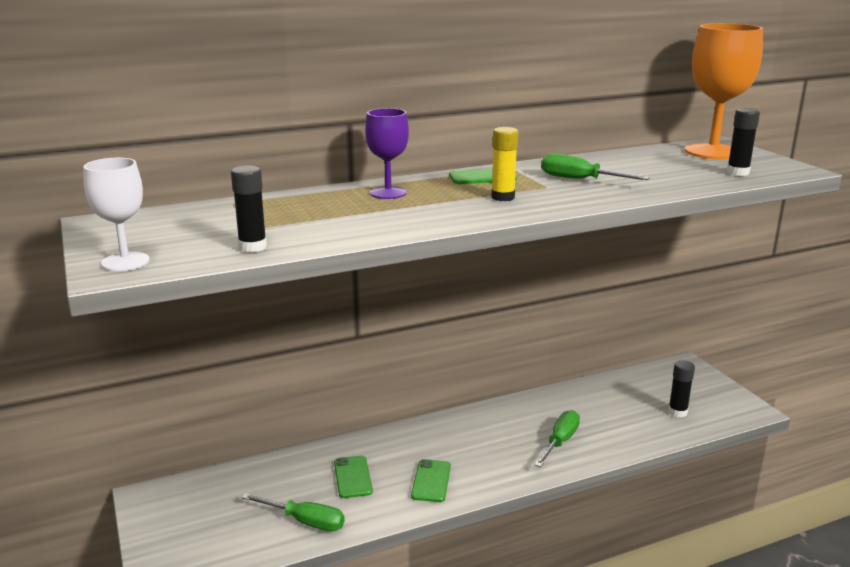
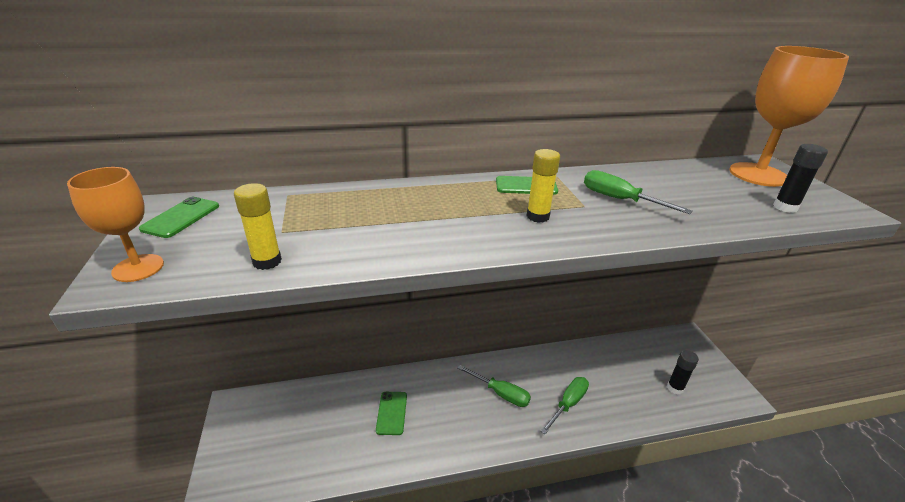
camera: 10 degrees right, 10 degrees up
(125, 262) = (138, 268): white goblet -> orange goblet
(252, 247) = (267, 261): black glue stick -> yellow glue stick
(305, 521) = (341, 455): green screwdriver -> green screwdriver (501, 393)
(388, 193) = (431, 197): purple goblet -> none
(431, 481) = (452, 429): green phone -> green phone (181, 217)

